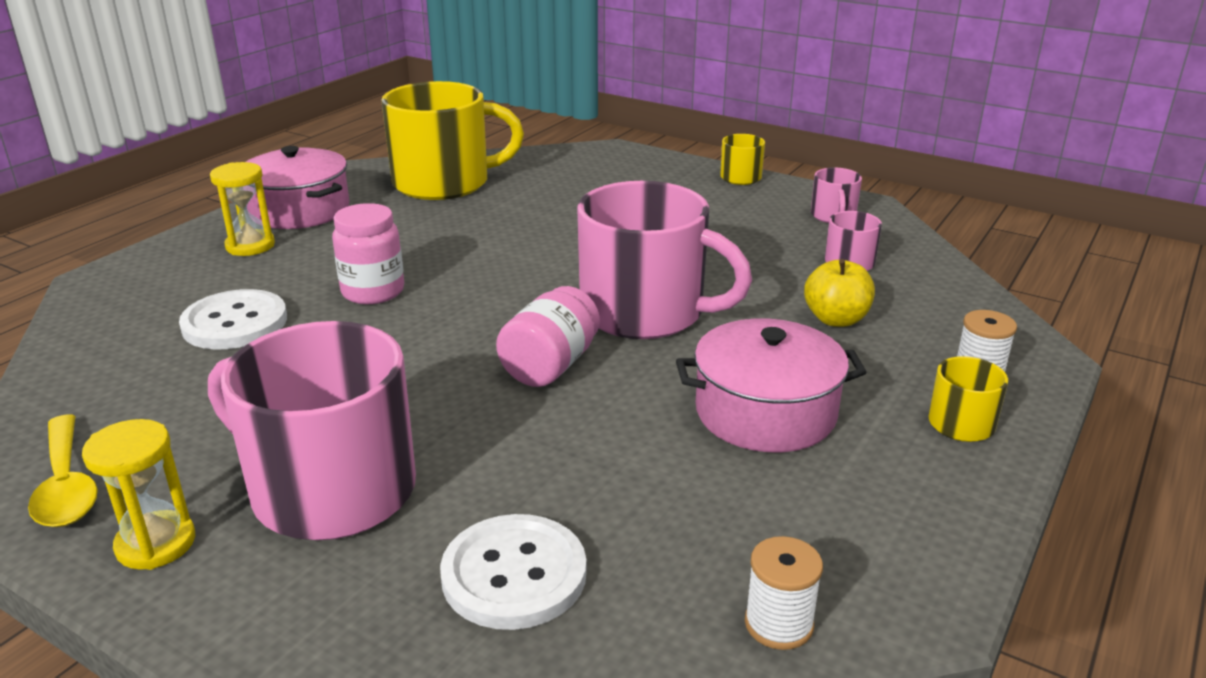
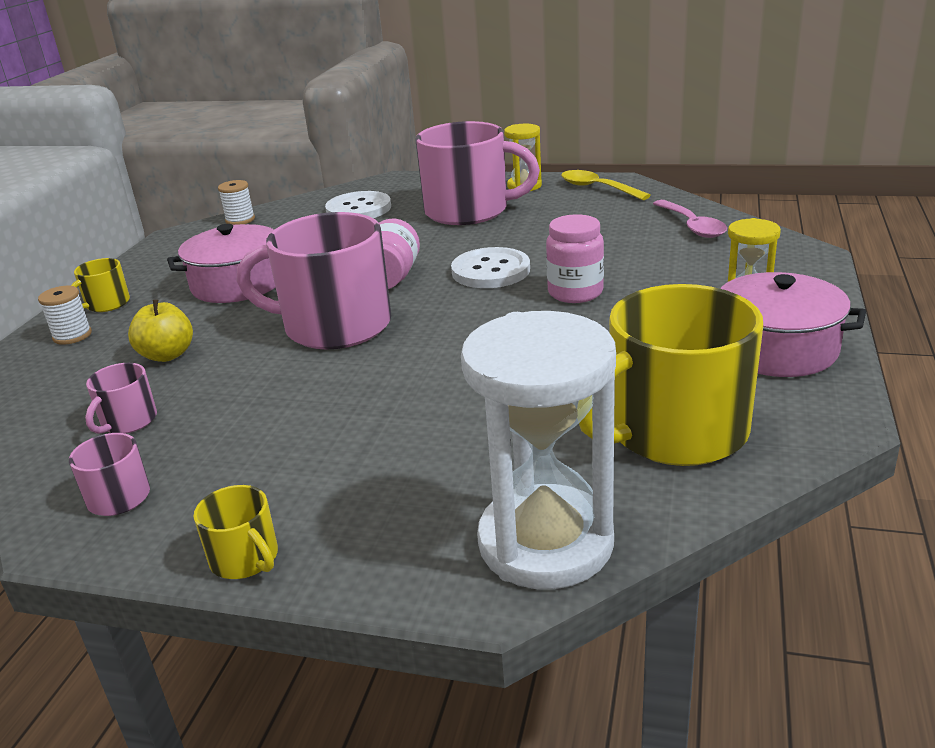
camera: 165 degrees right, 0 degrees up
(113, 350) = (692, 226): none -> pink spoon
(235, 323) = (644, 253): white button -> white button (490, 271)
(571, 157) = (545, 543): none -> white hourglass

